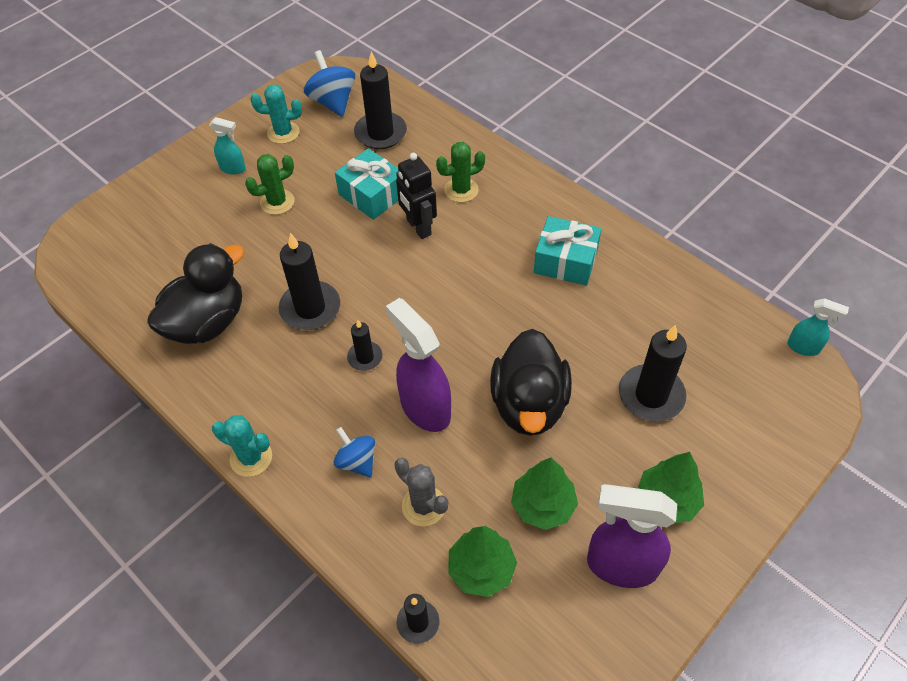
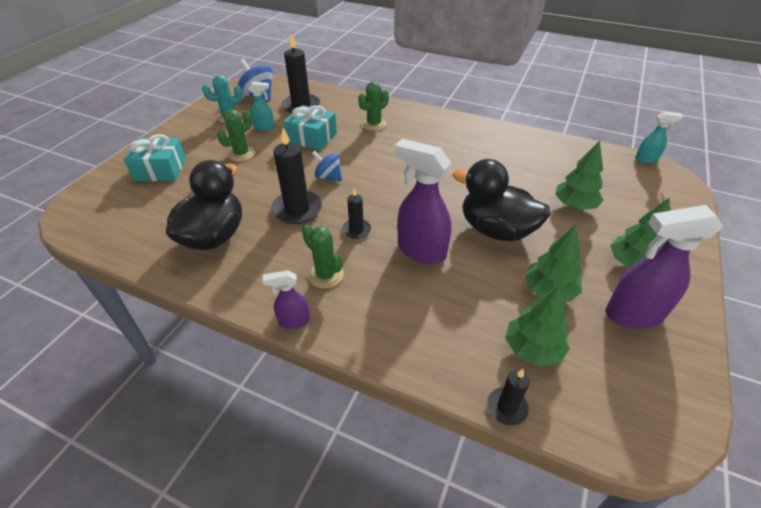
camera: 20 degrees left, 10 degrees down
(233, 168) = (198, 142): turquoise spray bottle -> turquoise spray bottle (264, 127)
(251, 457) = (293, 321): turquoise cactus -> purple spray bottle
(306, 410) = (326, 275): none -> green cactus
(357, 461) = (387, 300): blue spinning top -> blue spinning top (328, 177)
(418, 227) = (355, 148): black robot -> none
(423, 506) = (459, 316): grey cactus -> none
(529, 404) = (496, 230): black duck -> black duck turned 135 degrees clockwise
(565, 261) = (467, 147): turquoise gift -> turquoise gift (160, 169)
(651, 395) = (574, 205): black candle -> green tree

